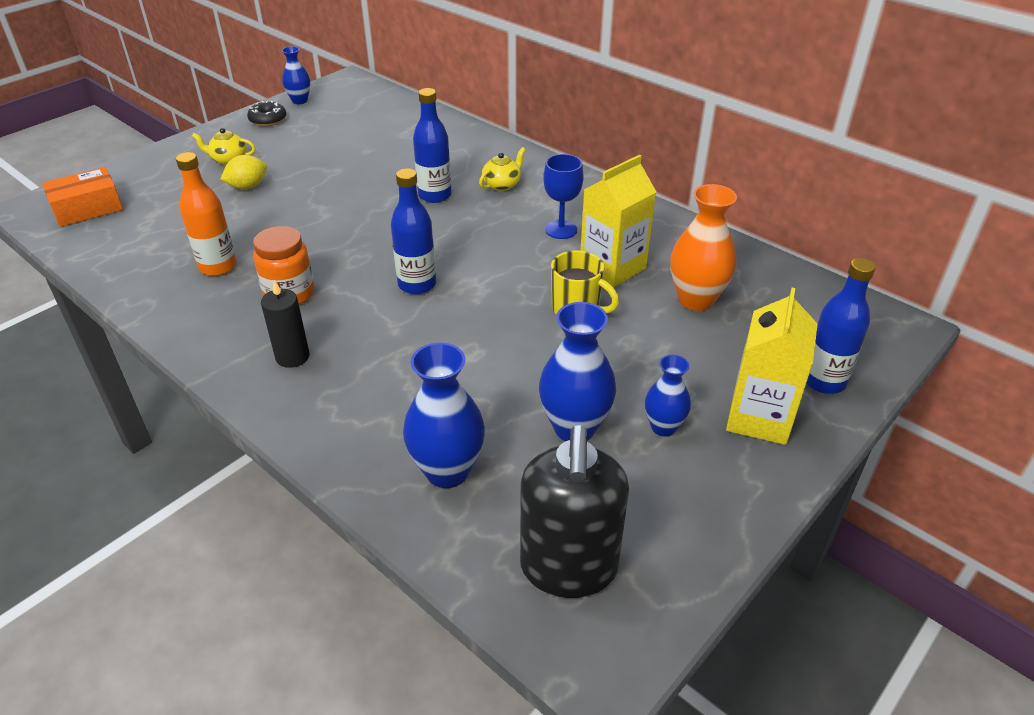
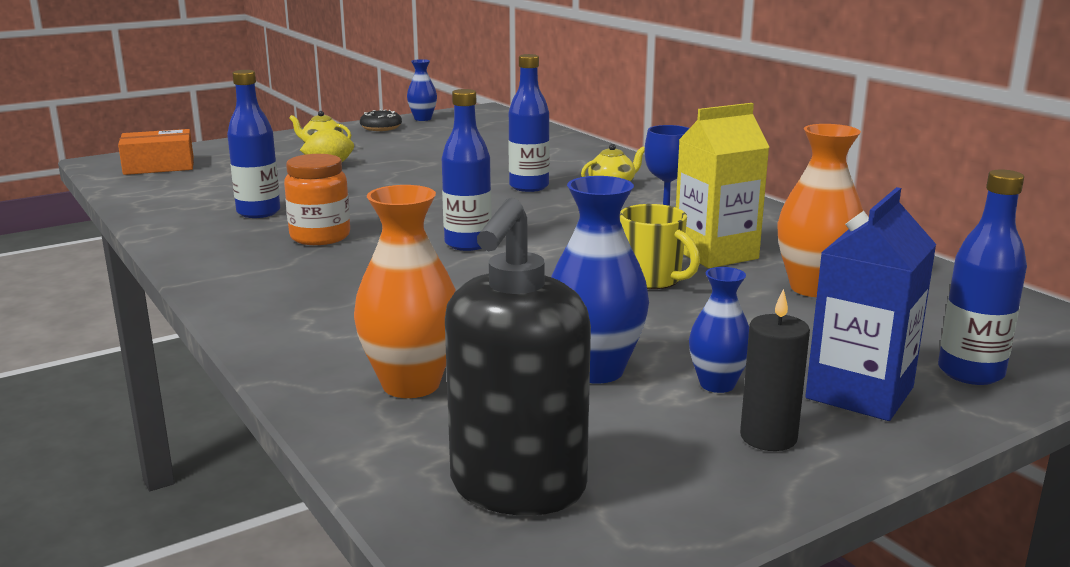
camera: 15 degrees right, 20 degrees down
(218, 266) = (258, 212): orange bottle -> blue bottle
(292, 357) = (291, 279): black candle -> black candle (768, 437)
(447, 471) = (411, 384): blue vase -> orange vase
(759, 418) = (859, 393): yellow carton -> blue carton

